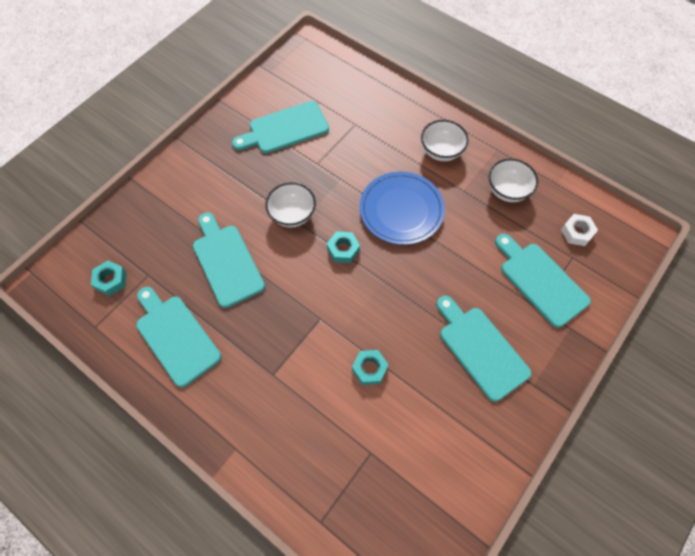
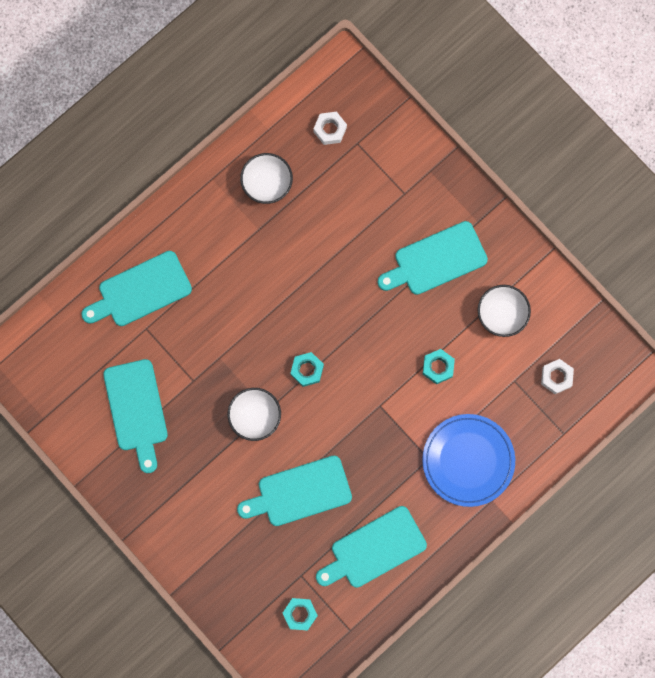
camera: 80 degrees left, 15 degrees up
(384, 502) = (556, 377): none -> white nut
(401, 210) = (270, 301): blue plate -> blue plate (468, 460)
(441, 151) = (202, 240): white bowl -> white bowl (501, 315)
(540, 281) = (377, 183): turquoise cutting board -> turquoise cutting board (140, 291)

